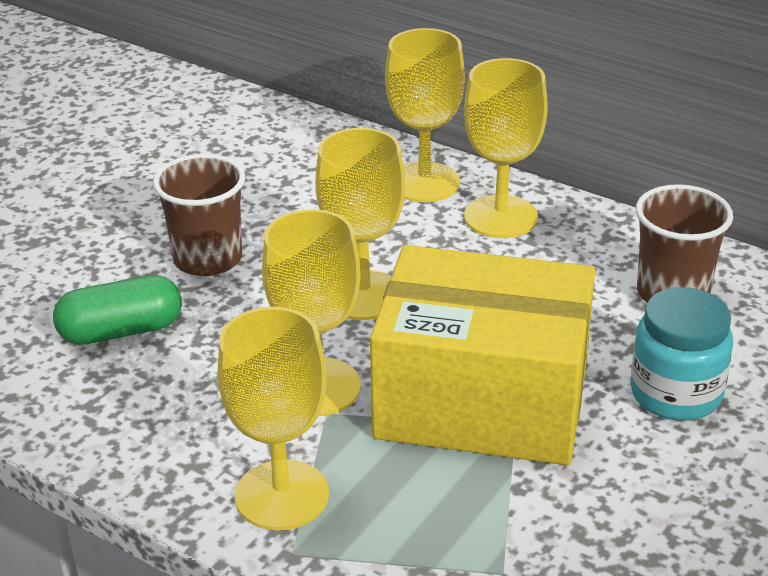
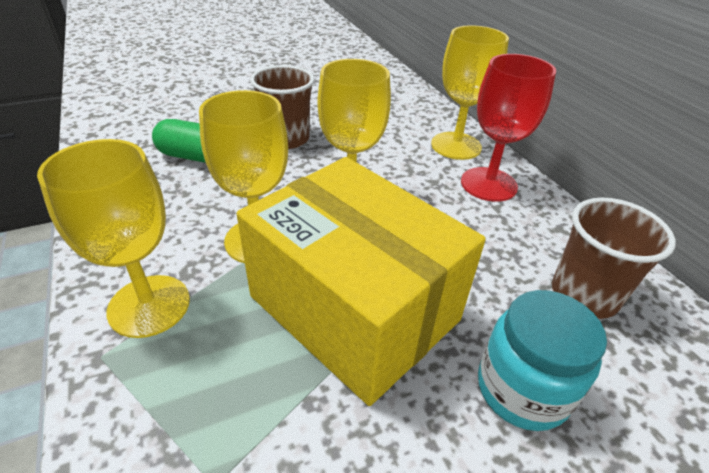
camera: 30 degrees right, 5 degrees up
(500, 217) = (488, 184): yellow goblet -> red goblet

